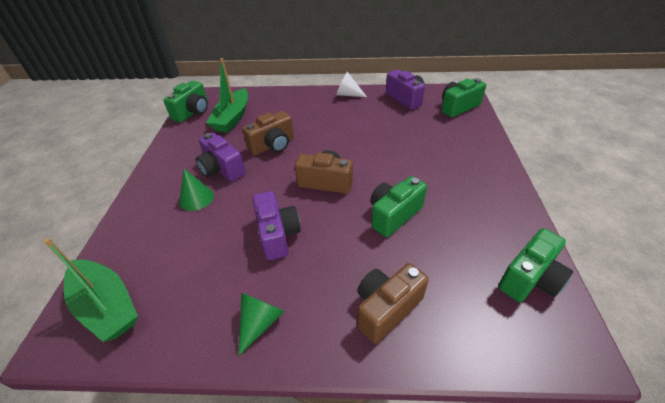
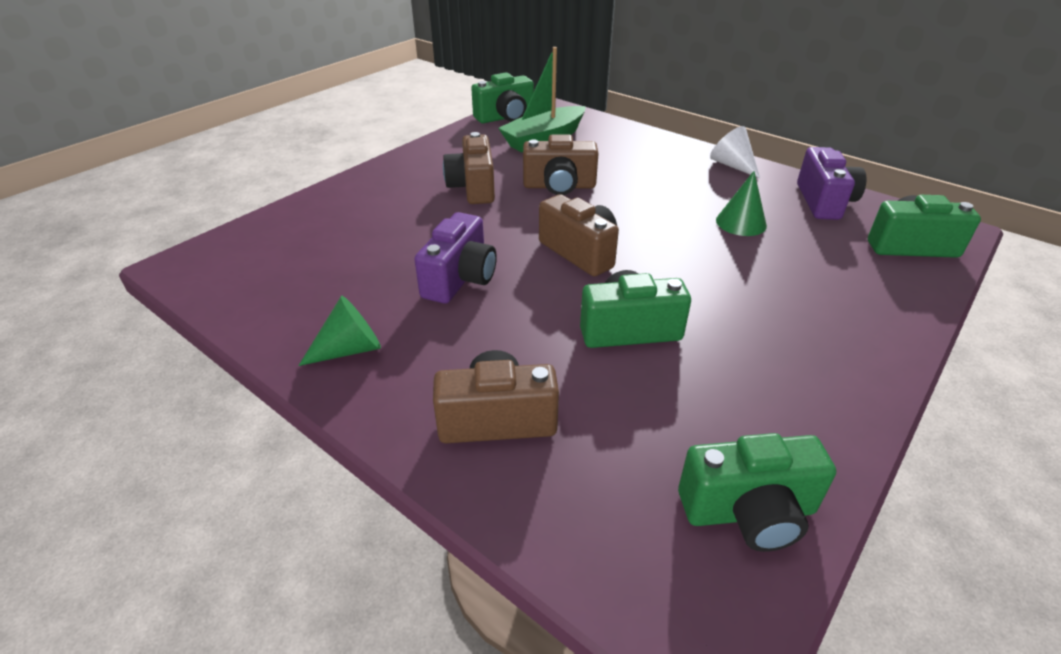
camera: 35 degrees right, 5 degrees down
(107, 306) = (241, 259): green boat -> none
(196, 198) = (416, 204): green cone -> green cone (741, 222)
(222, 169) = (473, 187): purple camera -> brown camera

